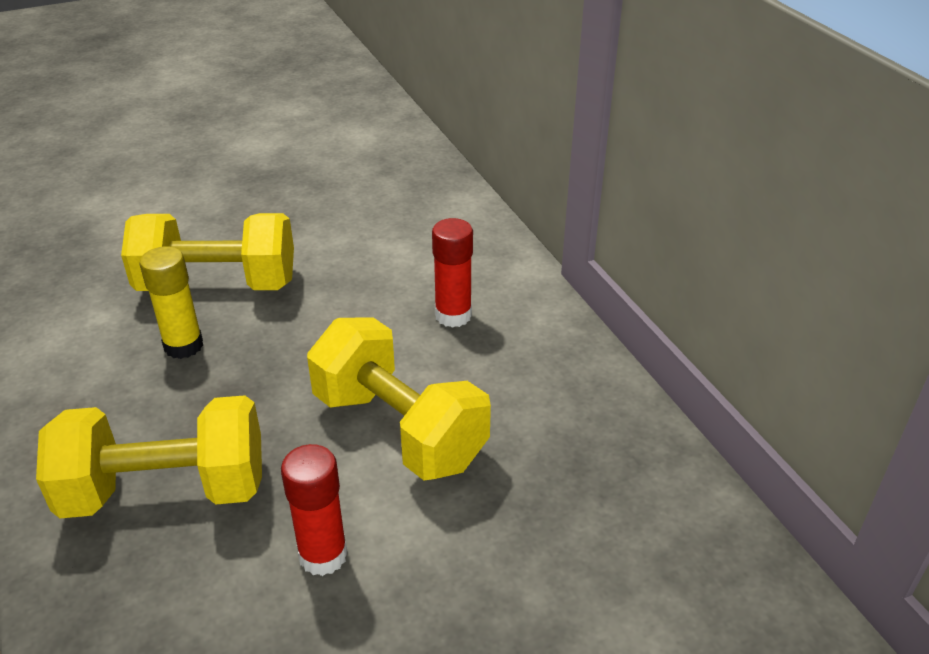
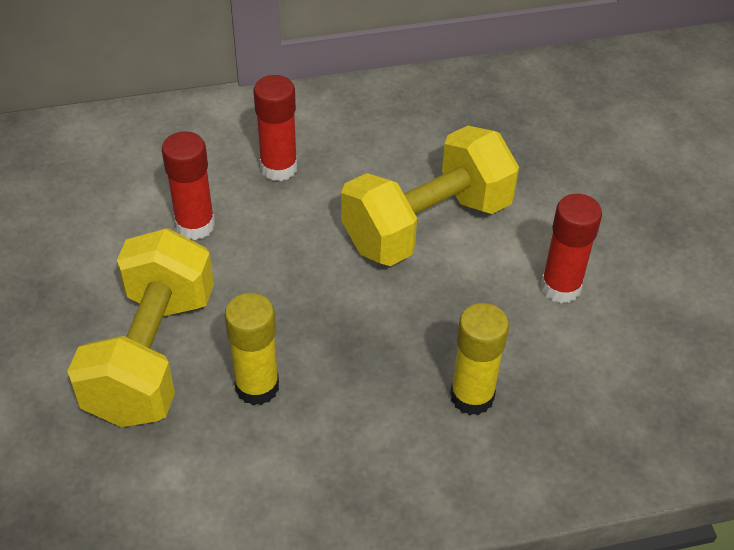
camera: 80 degrees left, 10 degrees up
(166, 490) = (472, 396): yellow dumbbell -> yellow glue stick
(366, 280) = (195, 225): none -> red glue stick

